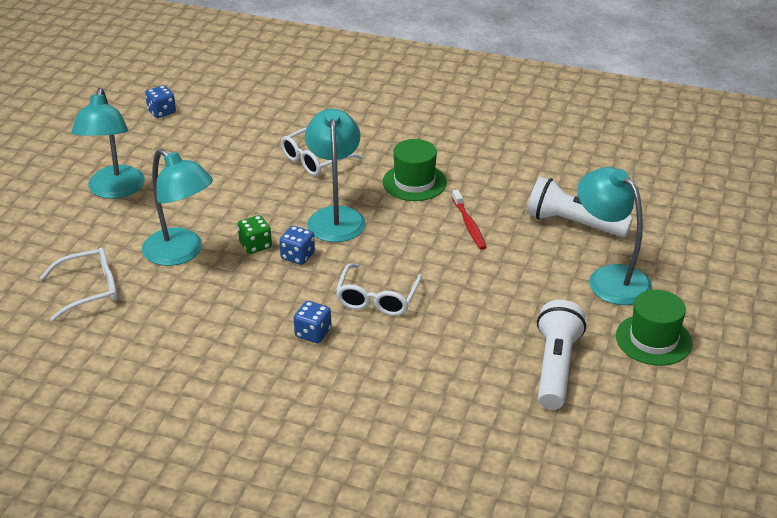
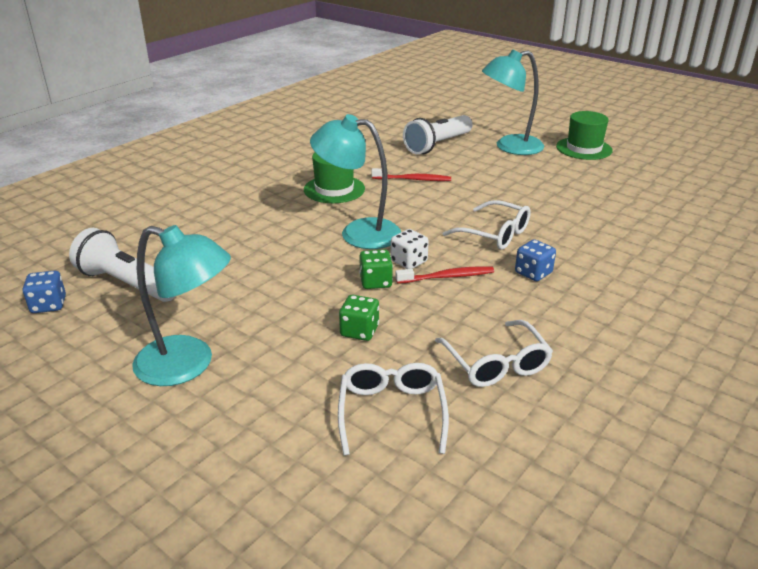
camera: 70 degrees left, 5 degrees down
(181, 253) = (359, 331): turquoise lamp -> green dice
(282, 282) = (447, 277): none -> red toothbrush
(298, 256) = (409, 262): blue dice -> white dice
(315, 160) = (254, 227): white glasses -> white glasses (496, 364)
(555, 367) = (606, 183): white flashlight -> white flashlight (126, 284)

